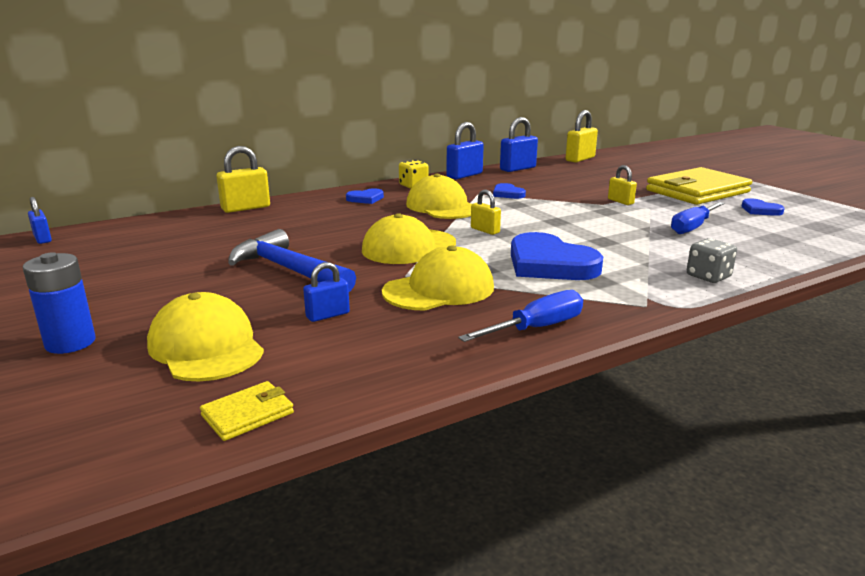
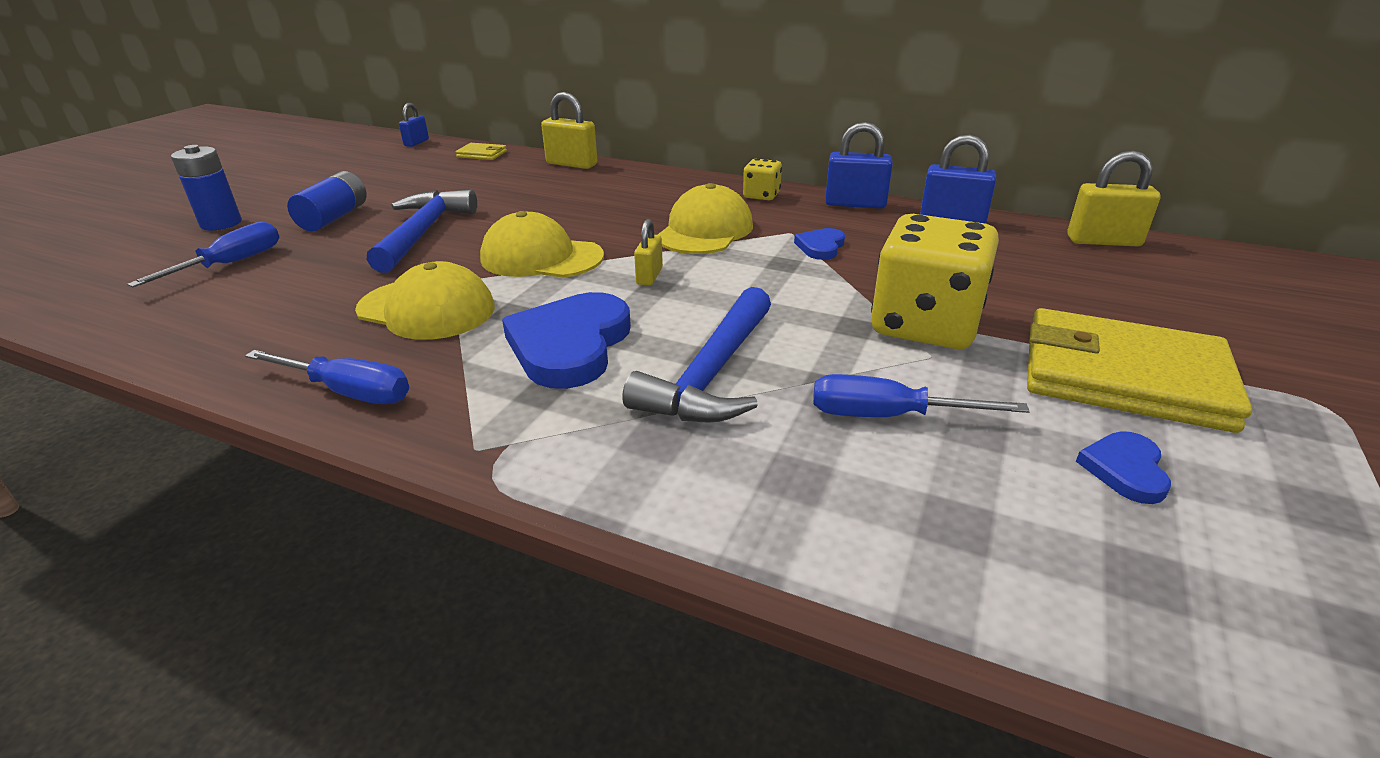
camera: 55 degrees right, 10 degrees up
(177, 294) = (334, 218): none -> blue battery
(206, 346) = (231, 264): yellow cap -> blue screwdriver
(248, 414) = (109, 320): yellow wallet -> yellow wallet (482, 154)
(327, 315) = (322, 283): blue padlock -> none
(365, 199) = (675, 192): blue heart -> none
(620, 201) = (925, 325): yellow padlock -> yellow dice
(622, 244) = (711, 374): none -> blue hammer
(708, 276) = (646, 480): grey dice -> none

